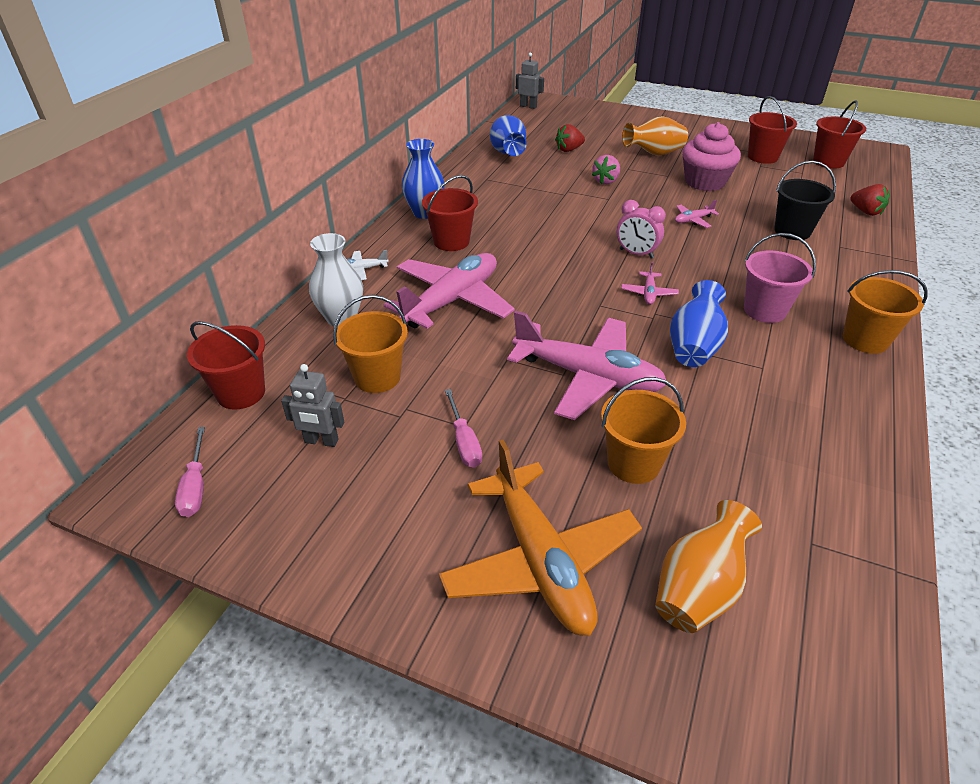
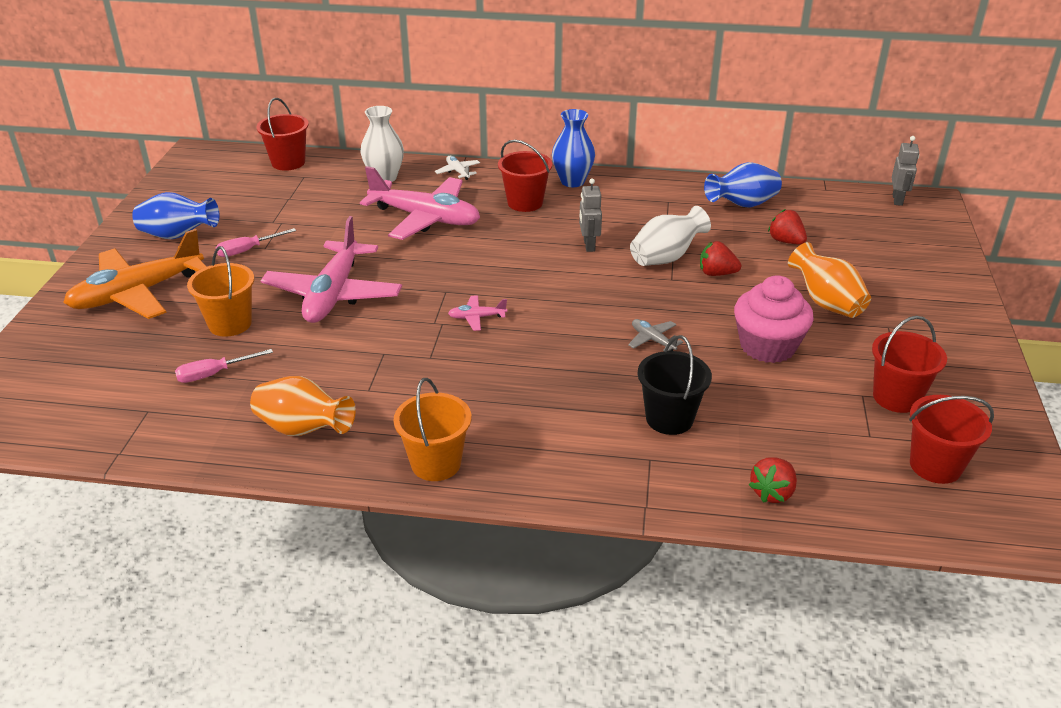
camera: 75 degrees right, 5 degrees down
(196, 486) = (200, 170): pink screwdriver -> pink screwdriver (214, 374)
(321, 441) = (243, 199): grey robot -> grey robot (589, 245)
(377, 377) = (314, 205): orange bucket -> none
(576, 195) = (666, 258): none -> white vase
(605, 181) = (716, 273): pink strawberry -> red strawberry
(636, 254) = (552, 305): pink clock -> none
(693, 220) = (653, 340): pink plane -> grey plane
(694, 347) = (391, 348): blue vase -> blue vase (178, 236)
(698, 589) = (108, 358): orange vase -> orange vase (303, 429)
(764, 310) = (471, 392): pink bucket -> none

